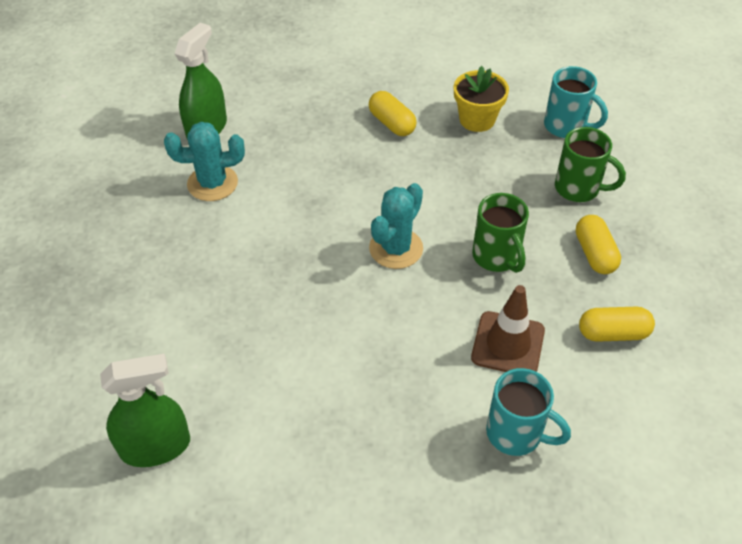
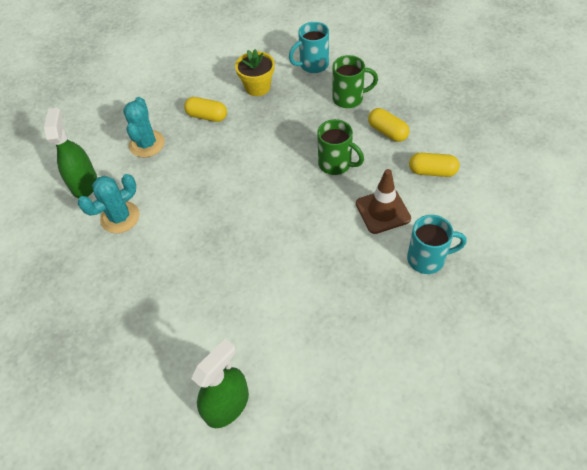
camera: 30 degrees left, 5 degrees up
(396, 248) = (273, 192): turquoise cactus -> turquoise cactus (147, 144)
(566, 126) = (313, 65): turquoise mug -> turquoise mug turned 150 degrees clockwise
(613, 333) = (432, 171): yellow capsule -> yellow capsule turned 45 degrees clockwise

